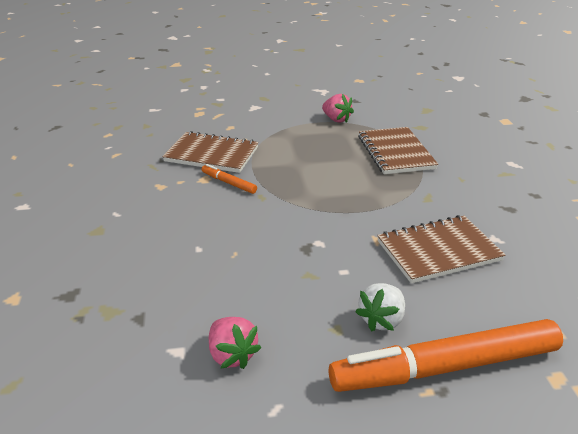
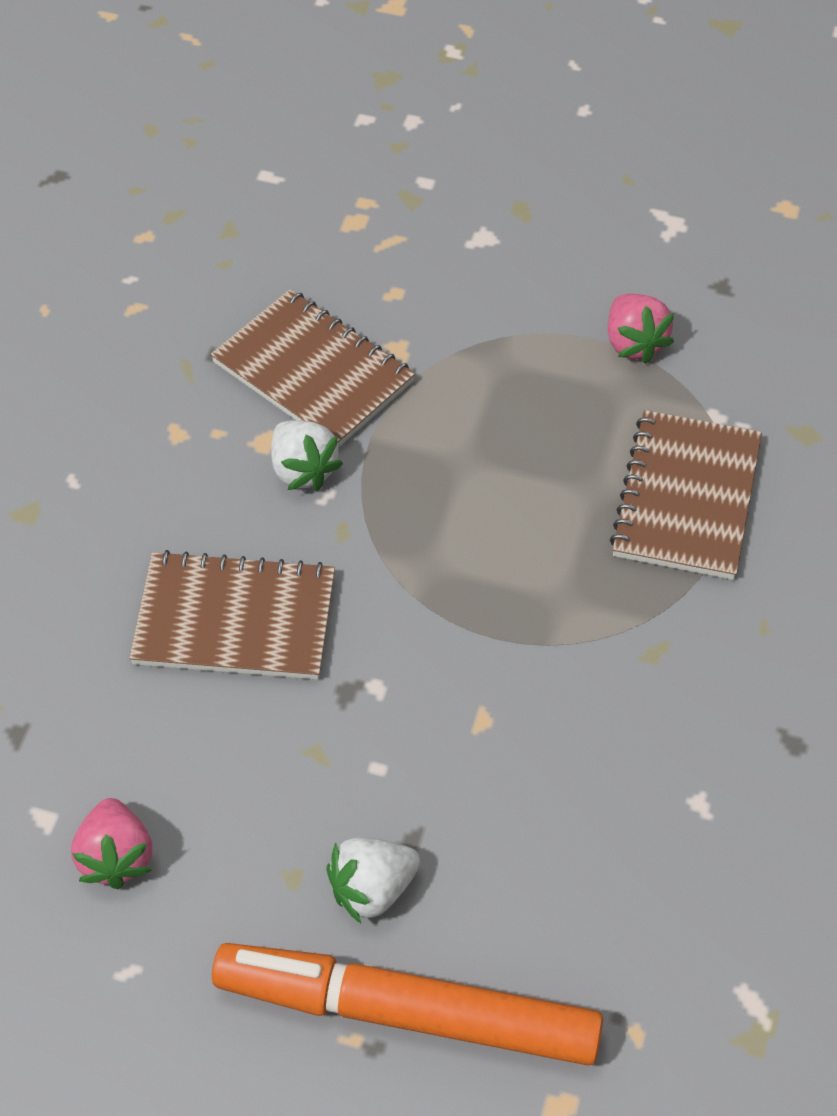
camera: 25 degrees right, 20 degrees up
(228, 183) = (303, 470): orange marker -> white strawberry
(438, 251) = (571, 790): brown notebook -> brown notebook (235, 619)

